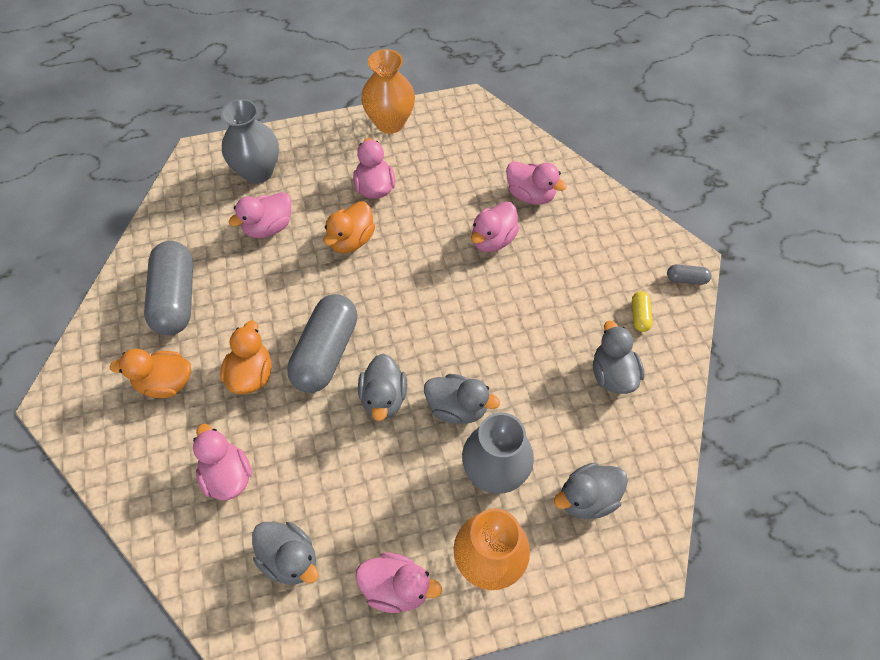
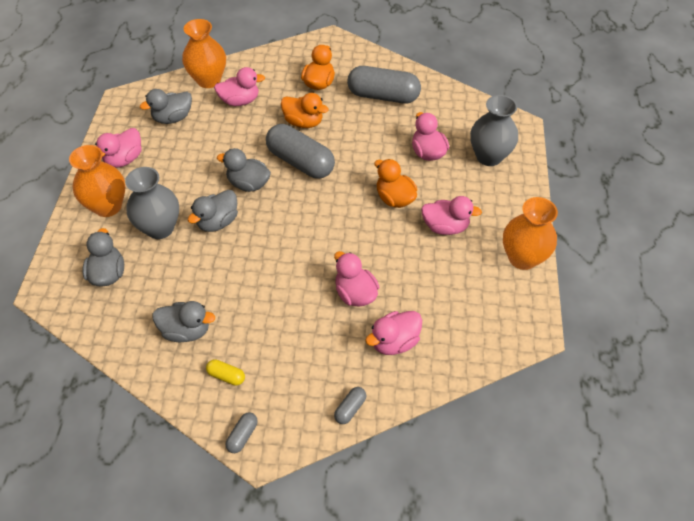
camera: 110 degrees right, 5 degrees down
(189, 545) = (208, 80): none -> orange vase
(613, 208) = (350, 408): none -> grey capsule

